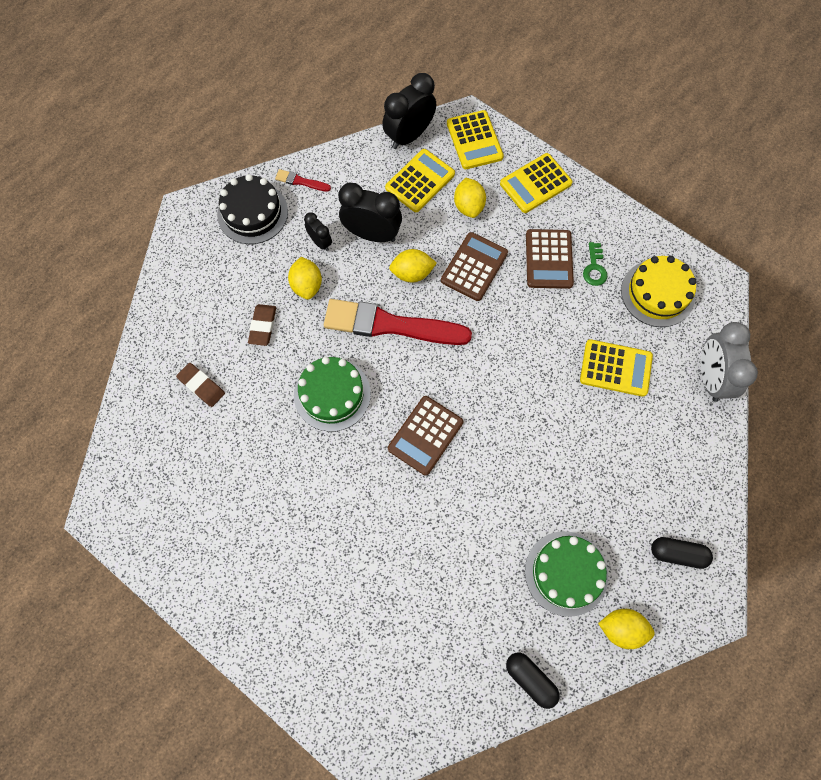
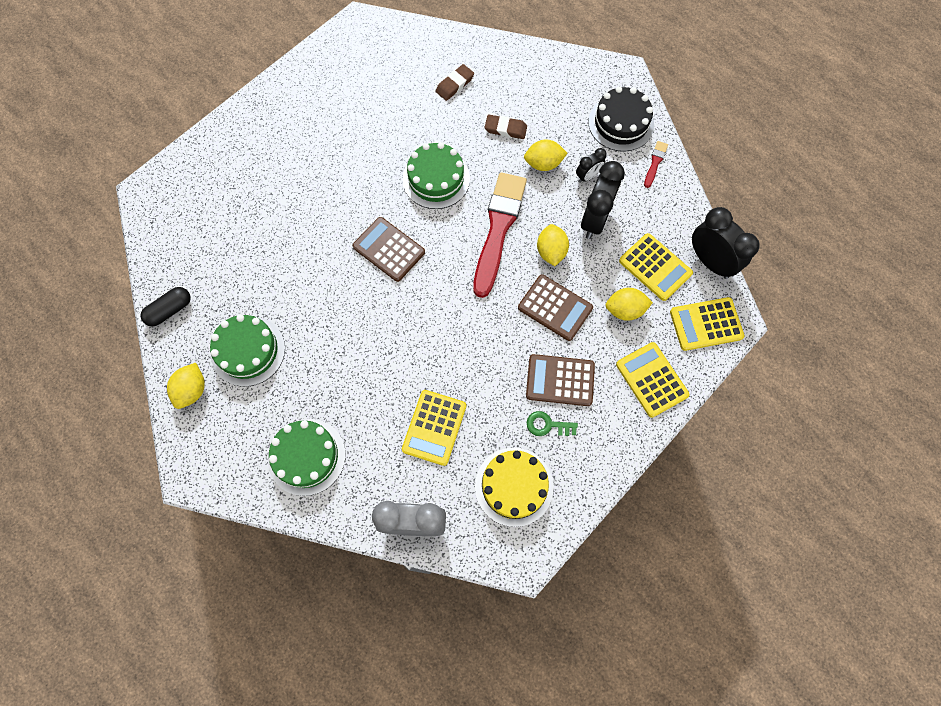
camera: 95 degrees right, 0 degrees up
(669, 488) = (307, 456): none -> green cake
(677, 554) = (245, 452): black capsule -> none

